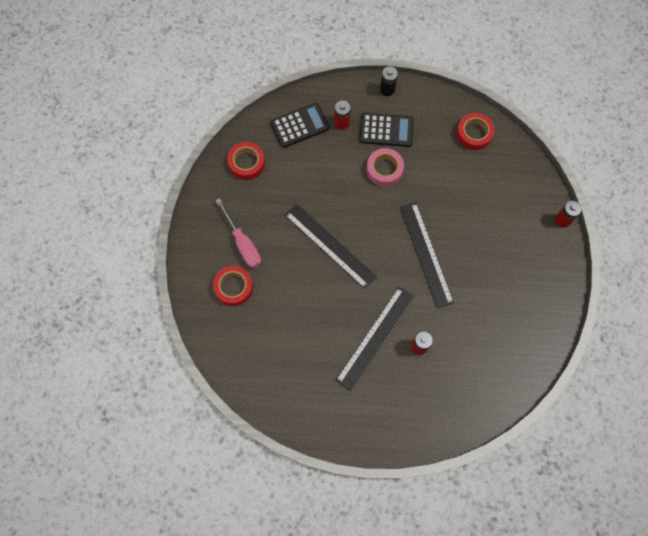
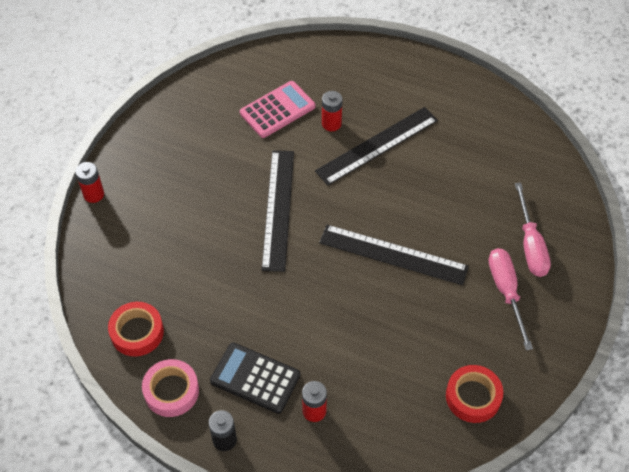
camera: 160 degrees left, 15 degrees down
(233, 287) = (530, 245): red tape -> pink screwdriver
(300, 125) = (377, 427): black calculator -> none
(330, 245) = (393, 254): black ruler -> black ruler turned 45 degrees counterclockwise
(384, 169) = (282, 325): pink tape -> pink tape (171, 391)
(468, 345) = (277, 110): none -> pink calculator

